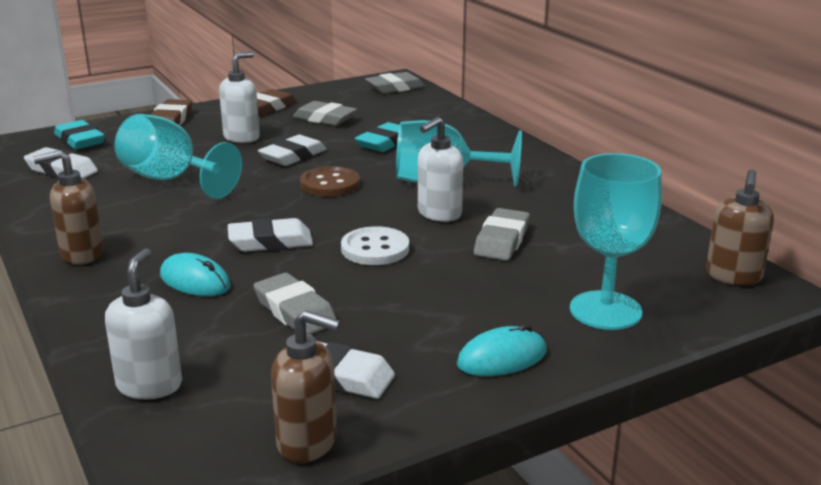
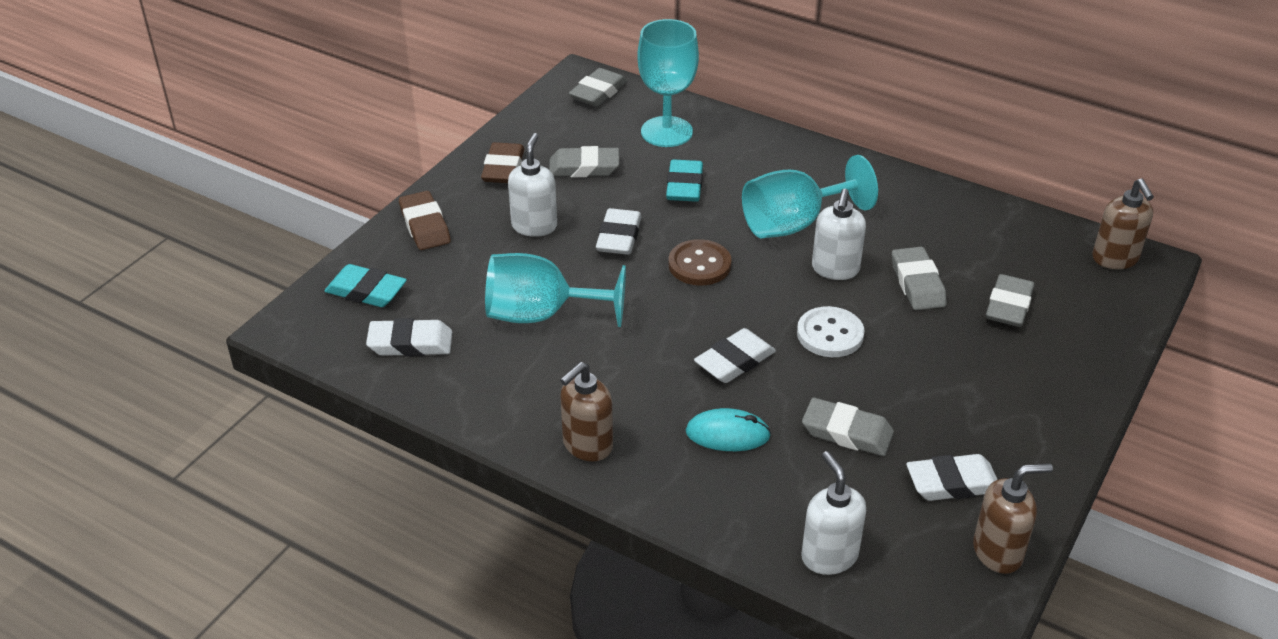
camera: 30 degrees left, 15 degrees up
(502, 358) = (1041, 414): turquoise mouse -> none
(572, 277) = (1009, 306): none -> grey eraser
(605, 310) = (1064, 333): turquoise goblet -> turquoise goblet (666, 132)

